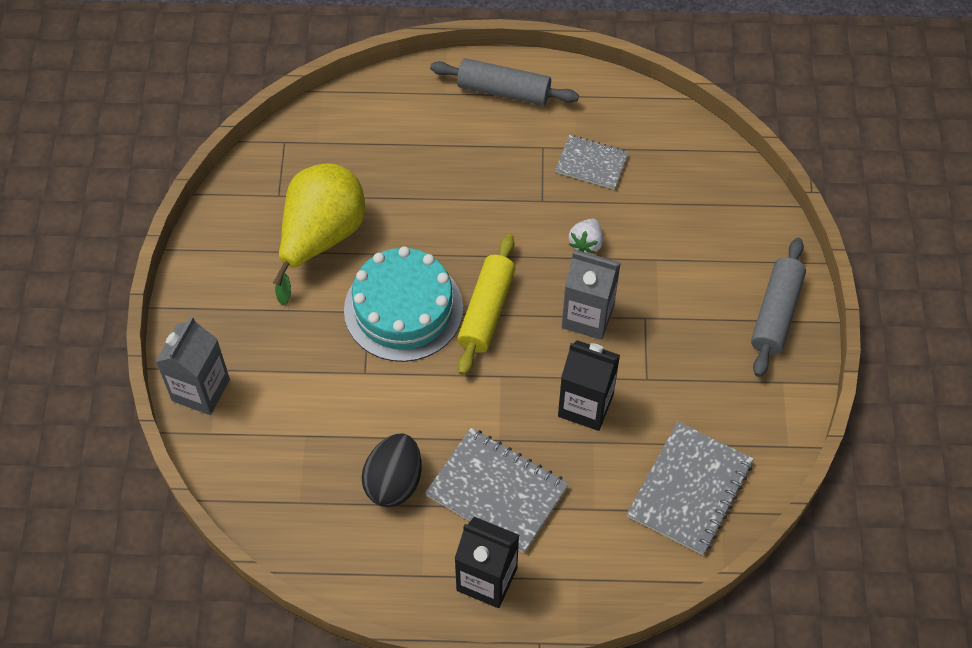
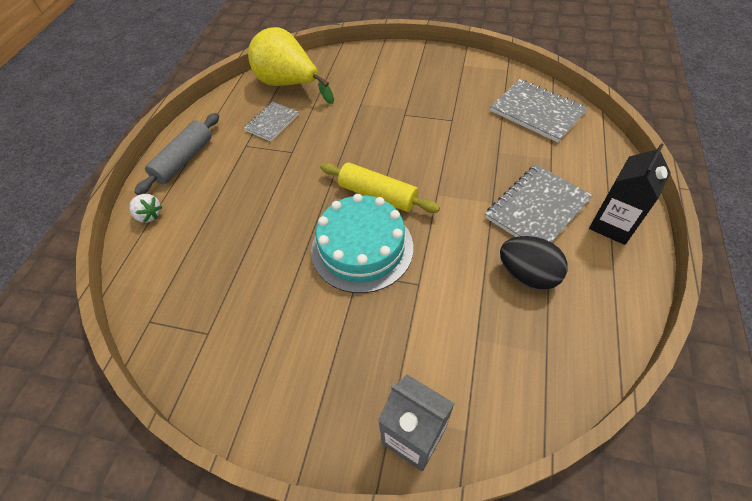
camera: 75 degrees left, 5 degrees down
(321, 238) = (269, 302): yellow pear -> yellow pear (289, 84)
(585, 405) = (468, 151): black carton -> none
(586, 244) = (337, 134): white strawberry -> white strawberry (149, 215)
(587, 316) = (397, 141): grey carton -> none
(776, 313) = (415, 61): grey rolling pin -> none

